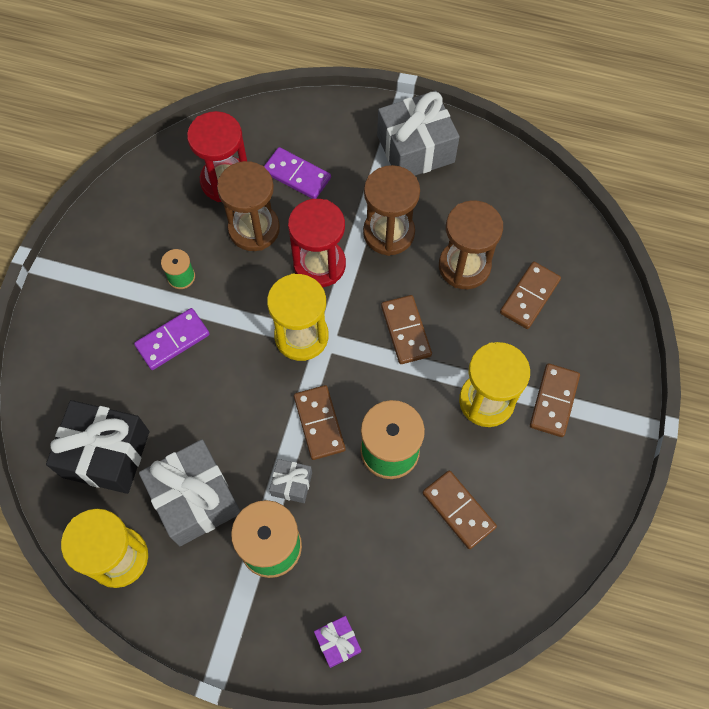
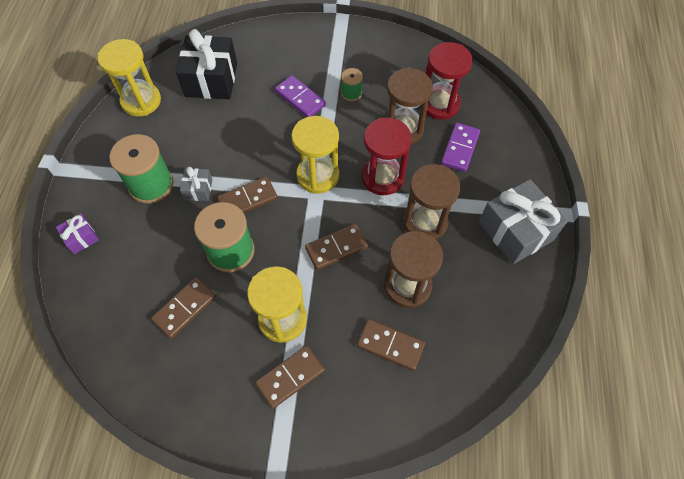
camera: 80 degrees right, 5 degrees down
(195, 499) = (183, 134): grey gift -> none
(553, 401) = (290, 377): brown domino -> brown domino turned 45 degrees counterclockwise

